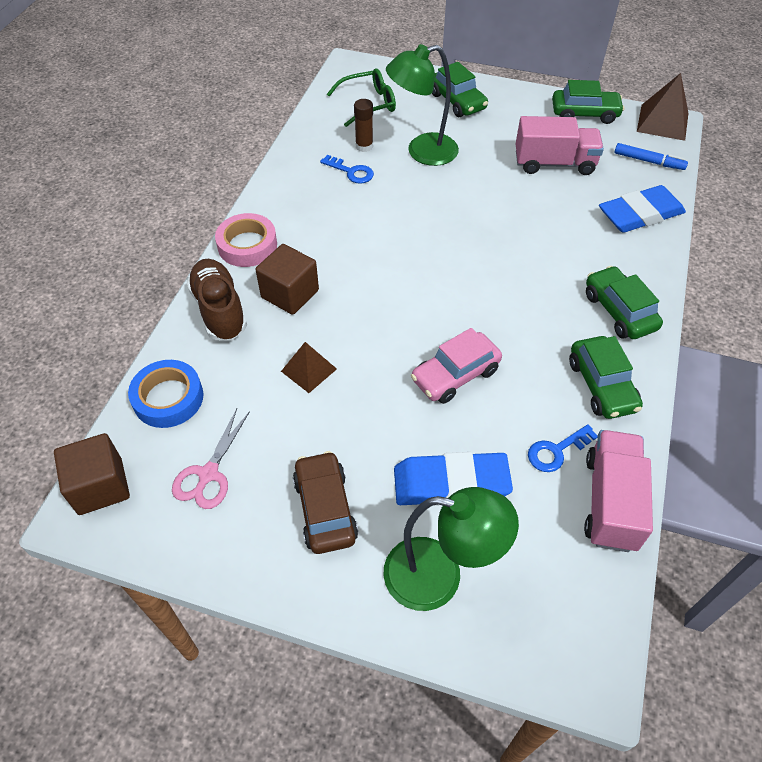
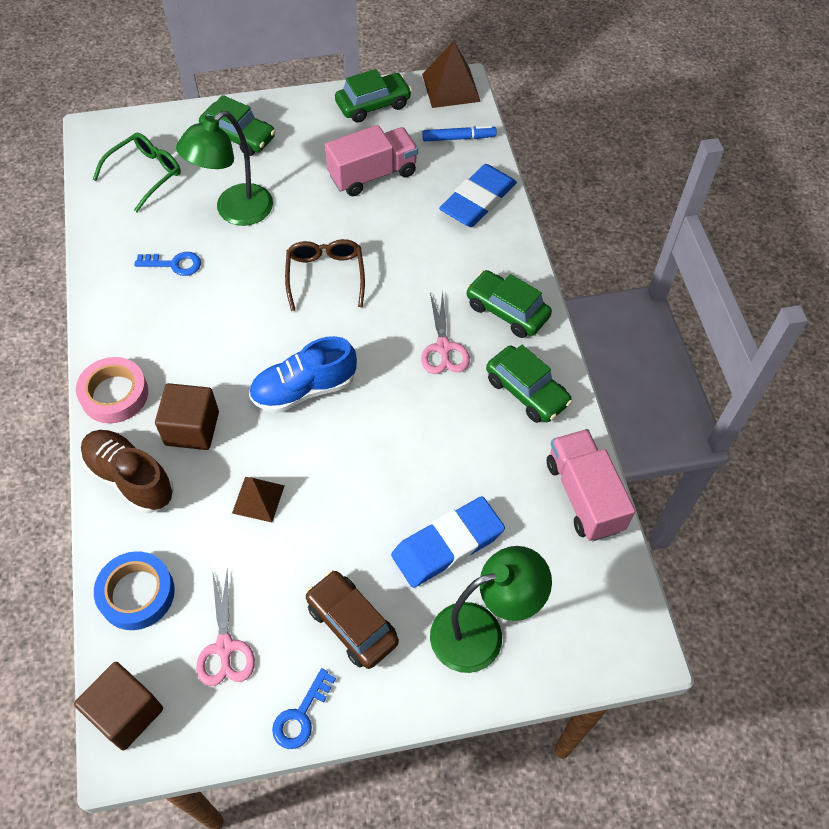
camera: 30 degrees left, 5 degrees up
(364, 146) = (170, 228): brown glue stick -> none
(398, 302) = (304, 389): none -> blue shoe
(455, 375) = (397, 440): pink car -> none
(469, 223) = (325, 275): none -> brown glasses
(541, 318) = (443, 348): none -> pink scissors
(556, 451) = (519, 471): blue key -> blue key (301, 715)

